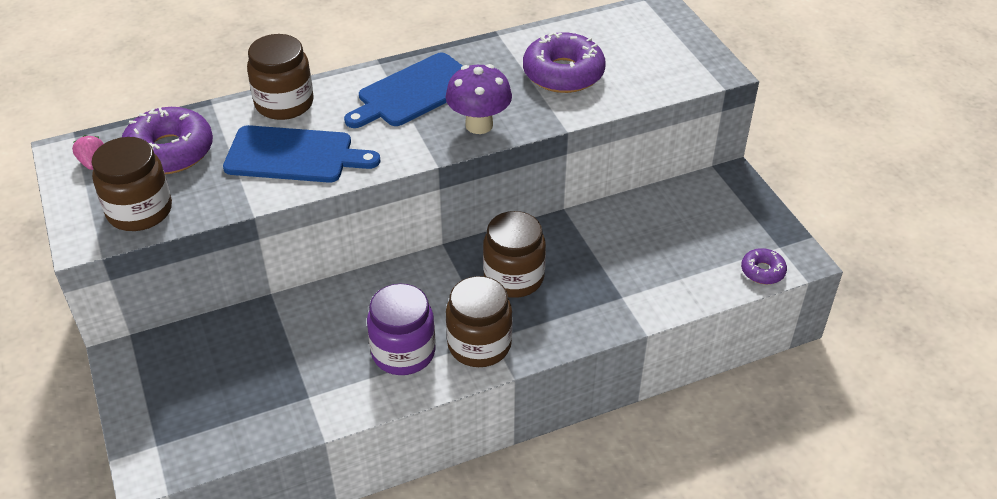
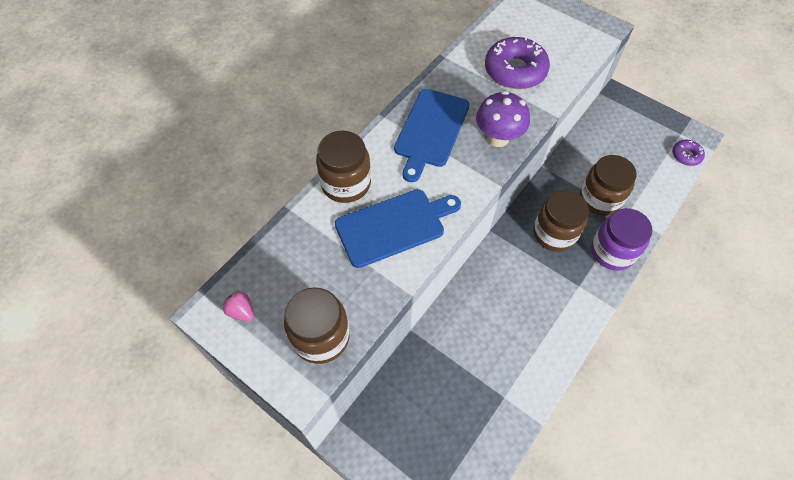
camera: 30 degrees left, 15 degrees up
(170, 151) = (295, 270): purple donut -> none
(403, 352) = (535, 327): purple jar -> purple jar (612, 251)
(479, 345) = (575, 295): brown jar -> brown jar (600, 199)

